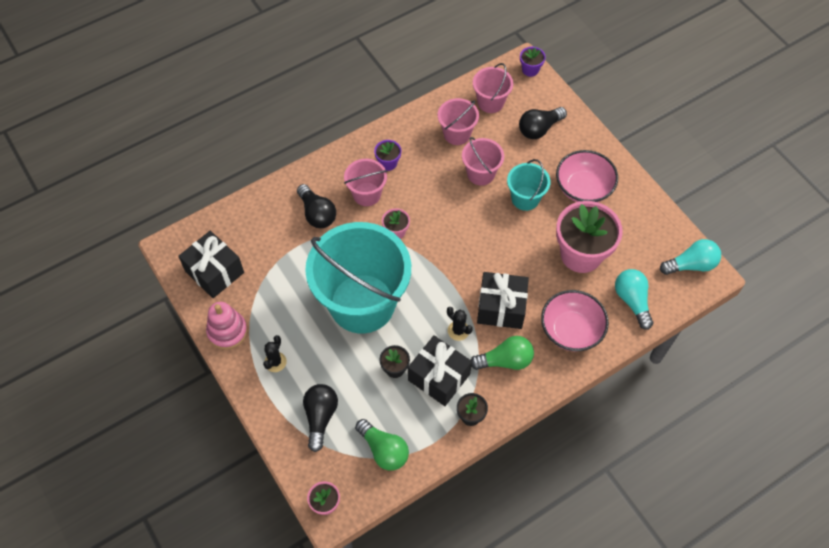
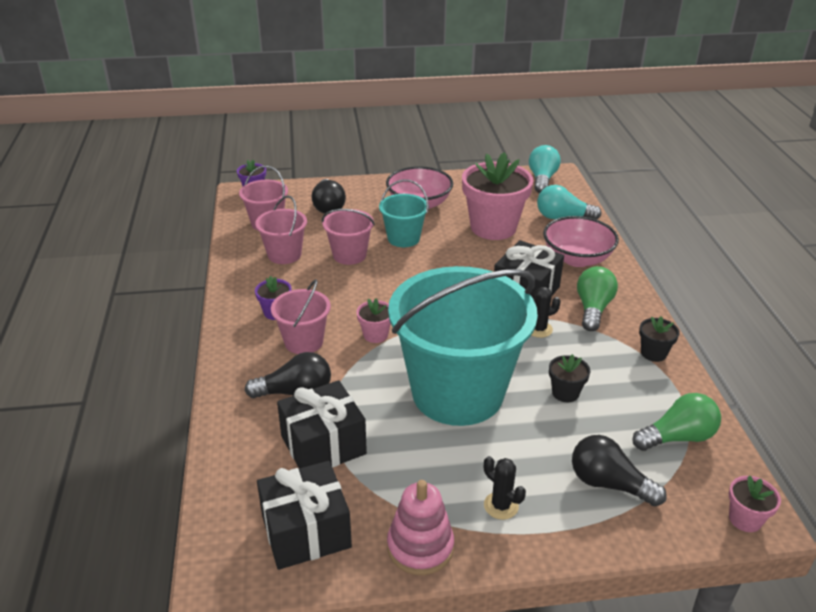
camera: 65 degrees left, 25 degrees down
(439, 377) = (593, 361): black gift -> black gift (323, 445)

